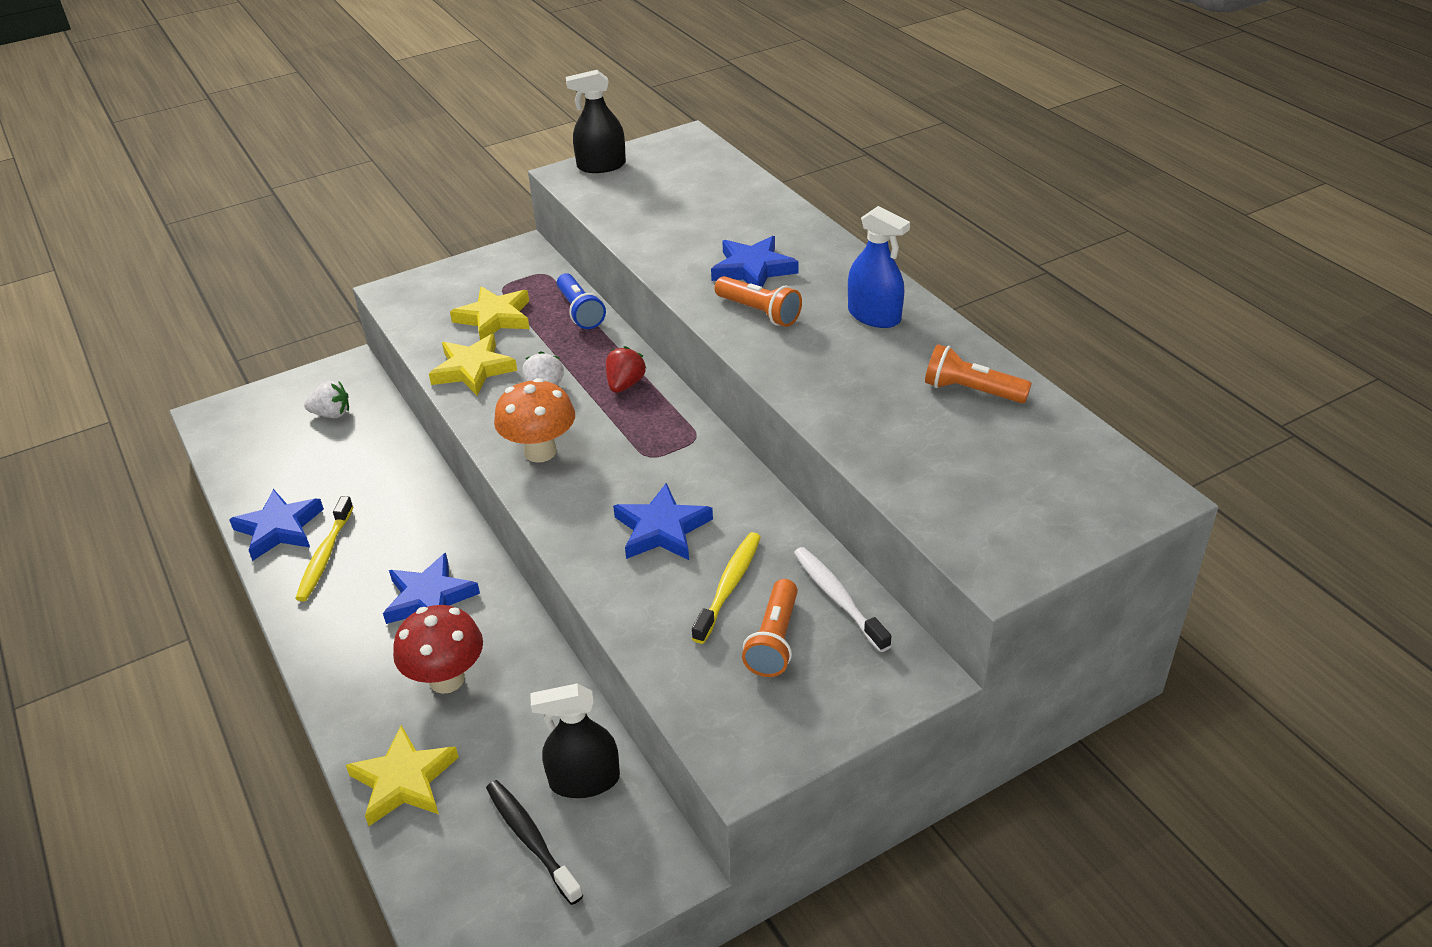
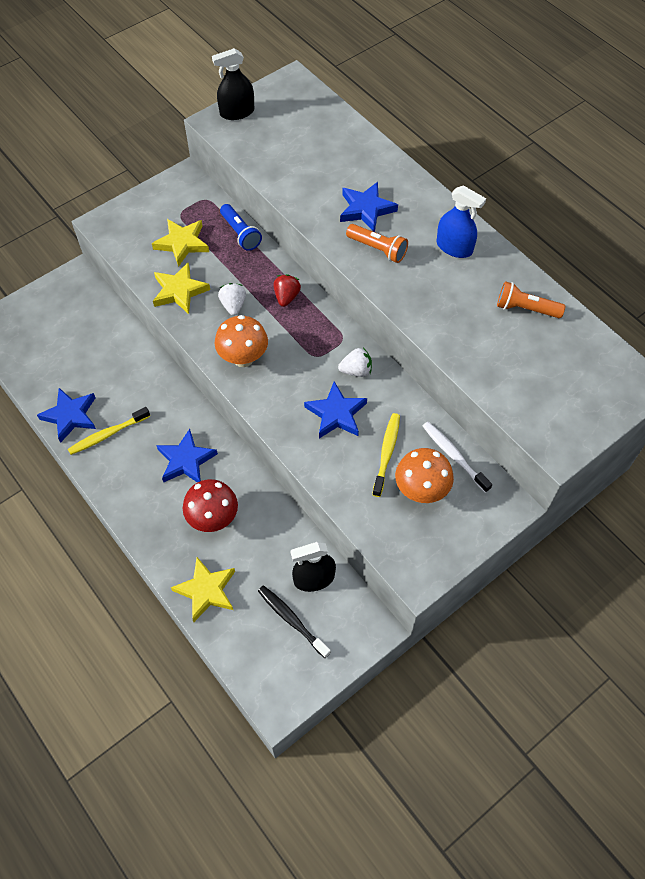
camera: 10 degrees left, 20 degrees up
(325, 555) = (108, 434): yellow toothbrush -> yellow toothbrush turned 60 degrees clockwise
(331, 414) = (76, 318): white strawberry -> white strawberry (356, 370)
(774, 641) = (421, 490): orange flashlight -> orange mushroom

